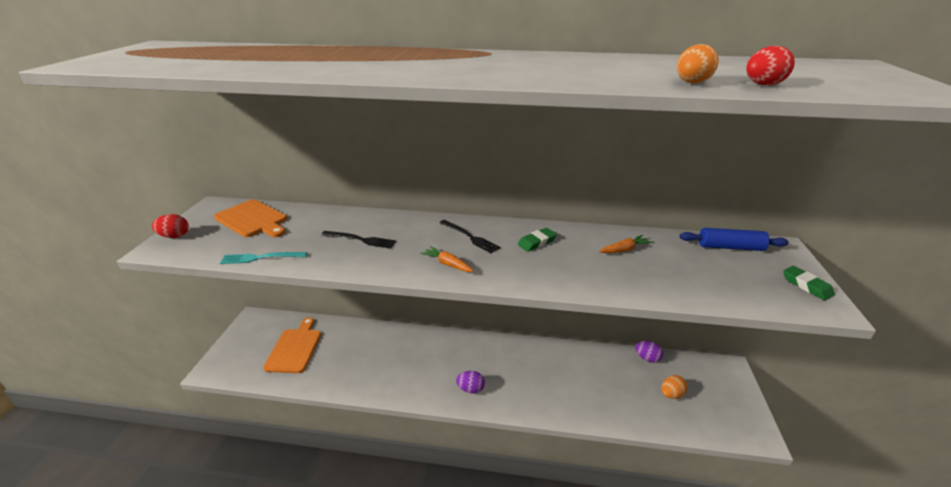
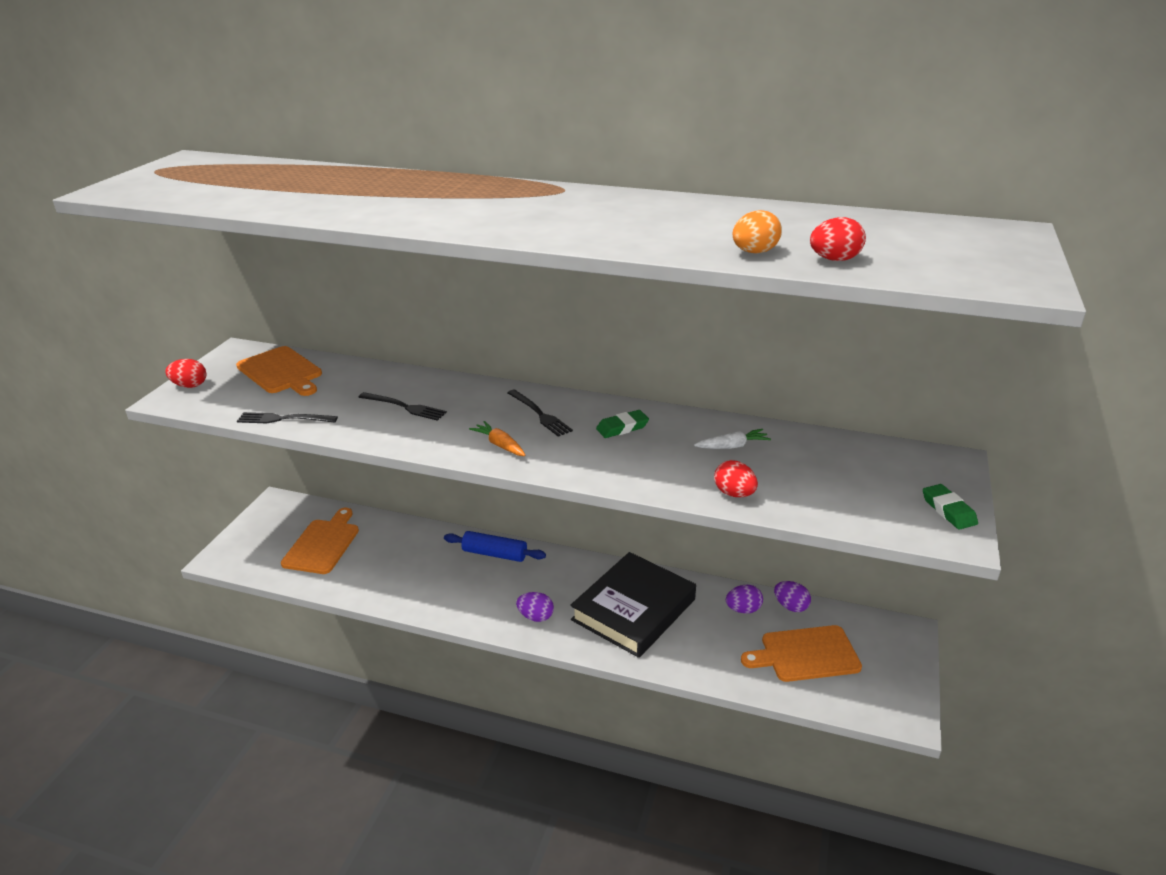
camera: 10 degrees right, 0 degrees up
(261, 258) = (283, 419): turquoise fork -> black fork
(540, 374) = (634, 609): none -> black book
(616, 364) = (743, 609): none -> purple egg
(624, 250) = (732, 446): orange carrot -> white carrot
(646, 288) = (734, 494): none -> red egg
(671, 394) = (805, 654): orange egg -> orange cutting board
(730, 247) = (878, 455): blue rolling pin -> blue rolling pin (494, 554)

